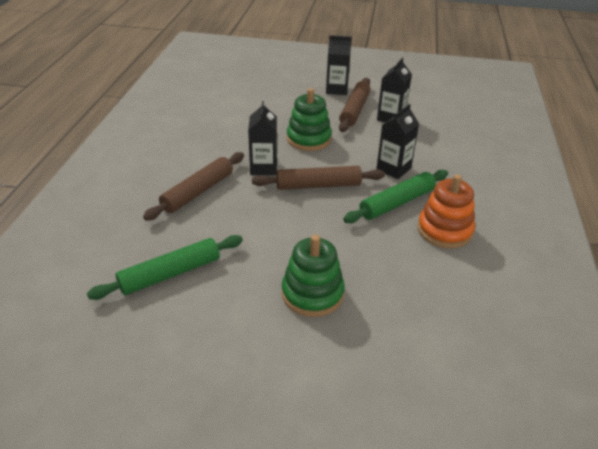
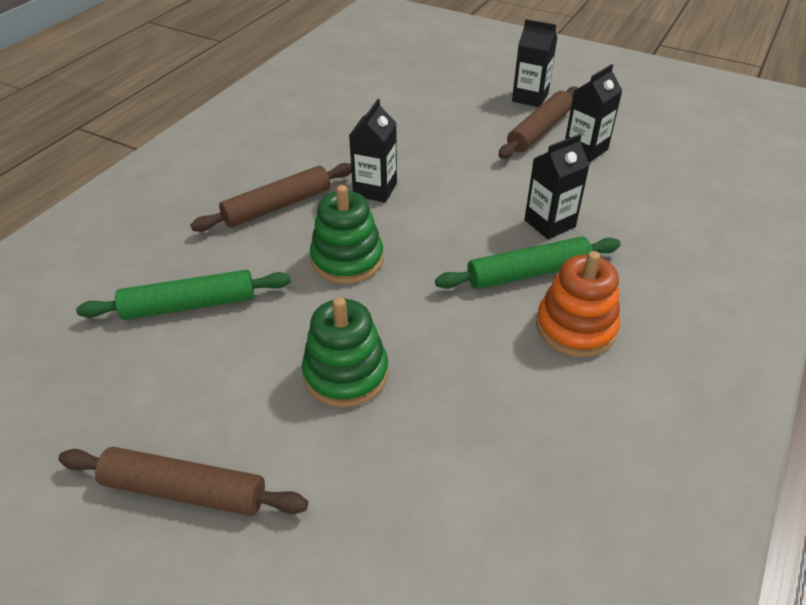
camera: 20 degrees right, 5 degrees up
(308, 139) = (455, 161): green stacking toy -> green stacking toy (347, 259)
(318, 185) = (433, 227): brown rolling pin -> brown rolling pin (185, 490)

